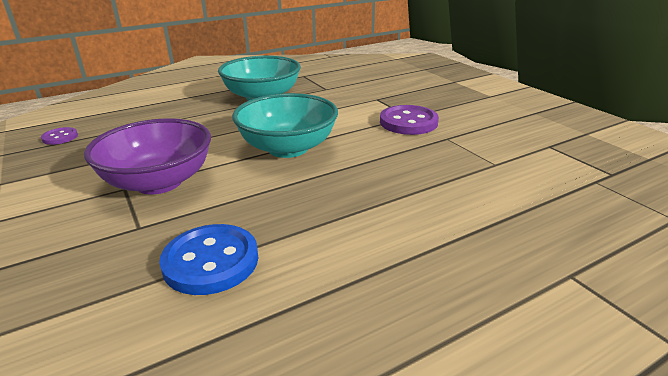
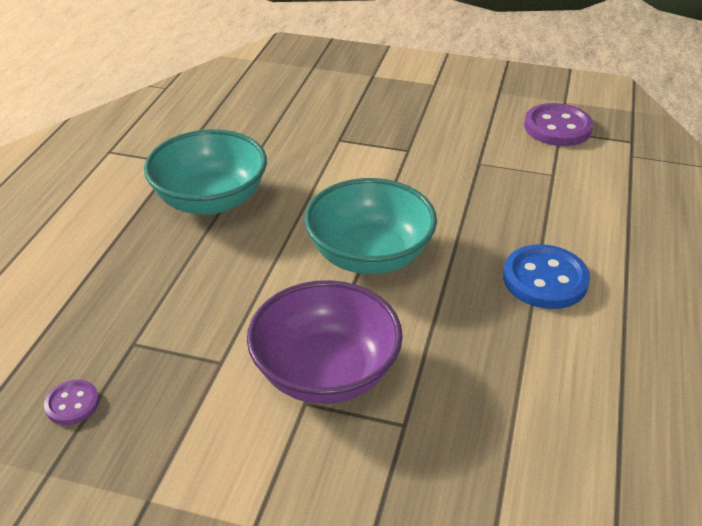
camera: 45 degrees left, 10 degrees up
(211, 261) = (517, 404): blue button -> blue button (545, 279)
(408, 122) = (420, 159): purple button -> purple button (557, 127)

